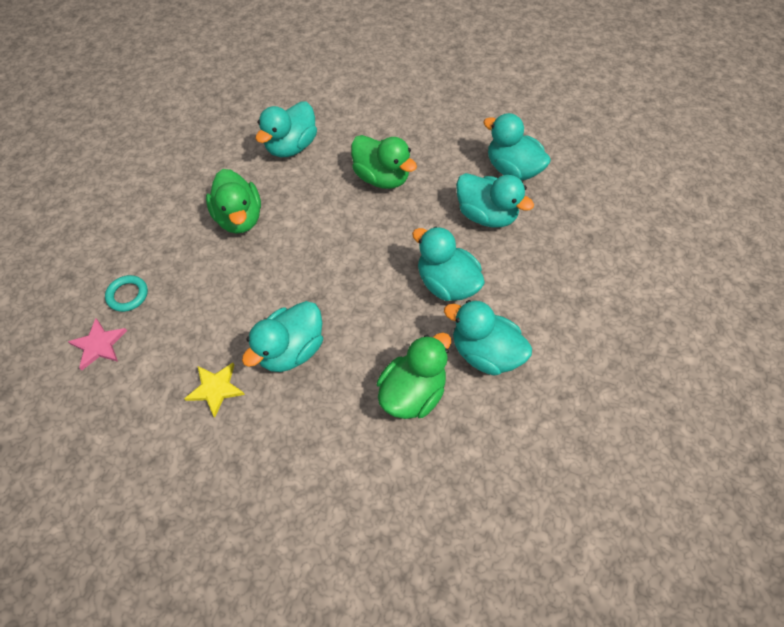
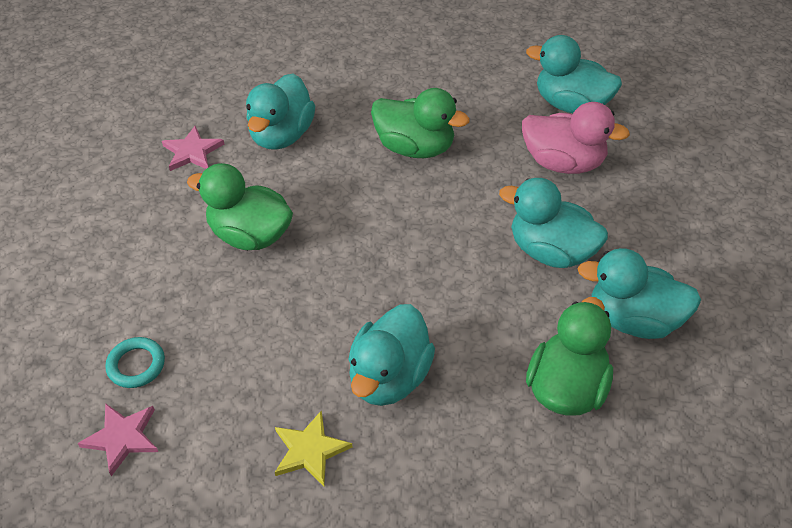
camera: 15 degrees left, 10 degrees down
(225, 145) = (192, 152): none -> pink star
(239, 218) = (250, 235): green duck -> green duck turned 150 degrees clockwise
(486, 215) = (563, 163): turquoise duck -> pink duck

